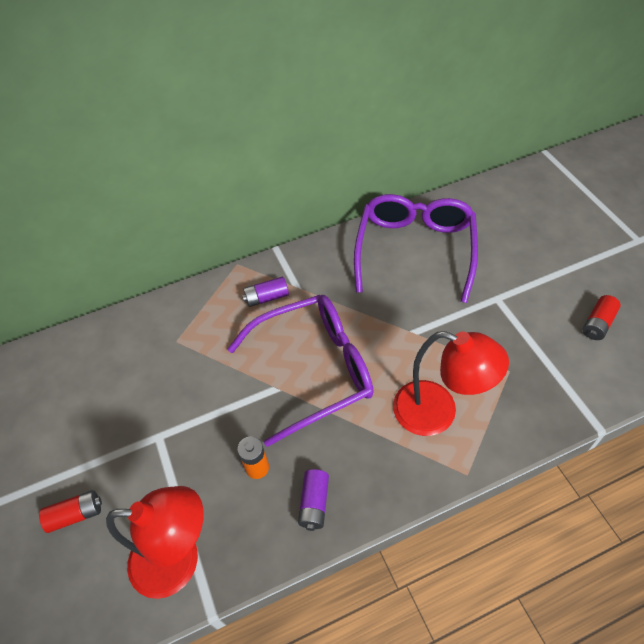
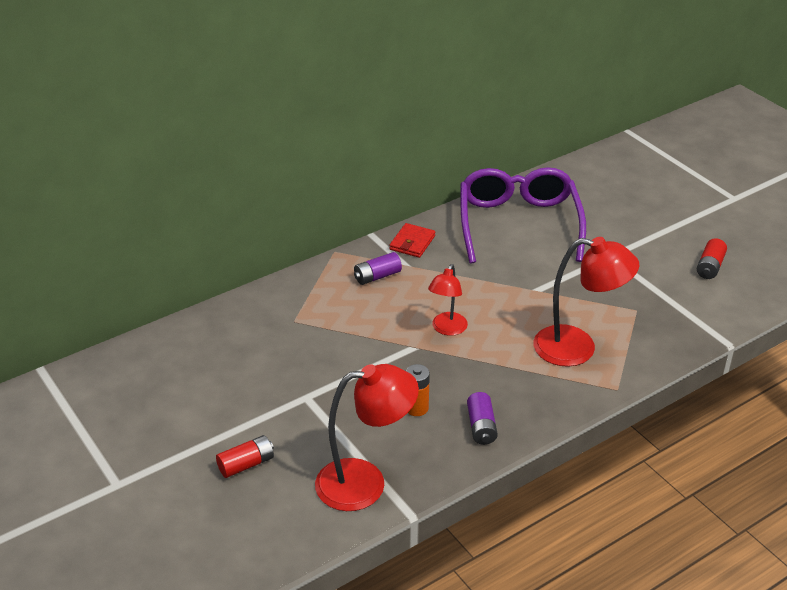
camera: 15 degrees left, 15 degrees down
(310, 262) = (412, 243): none -> red wallet
(314, 370) = (447, 329): purple glasses -> red lamp

